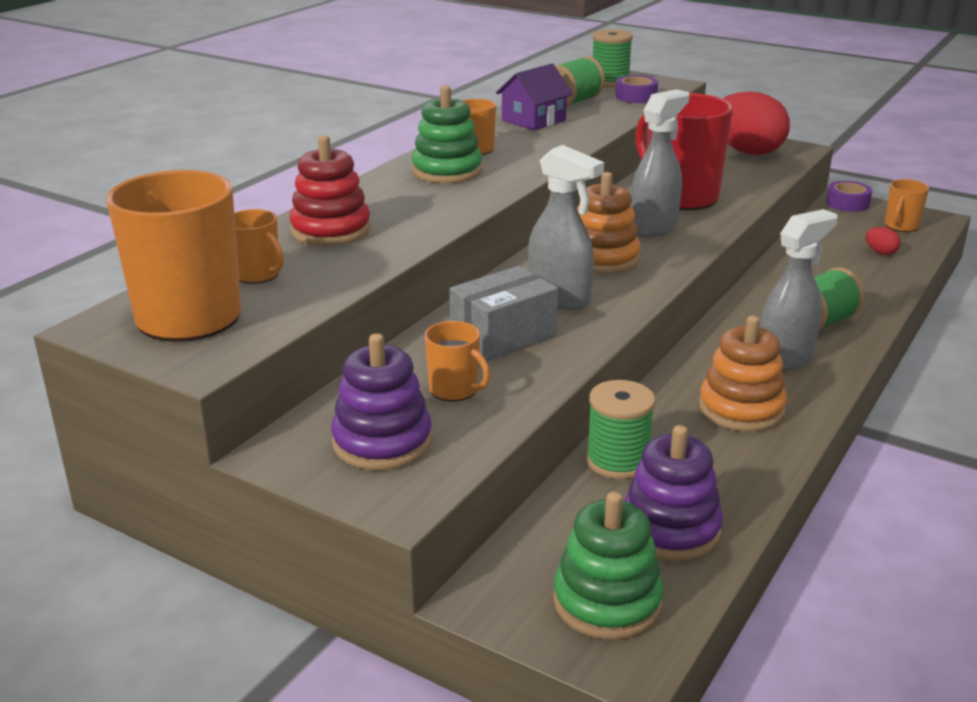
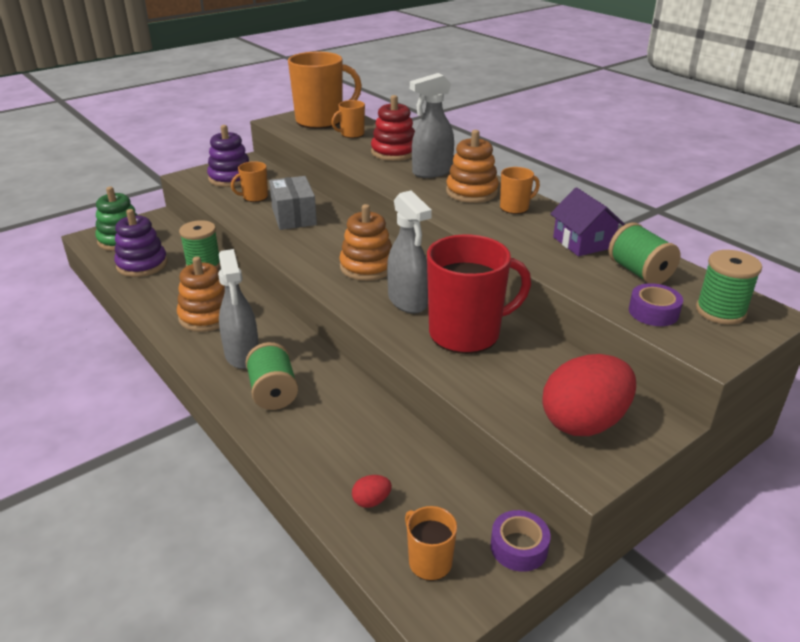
camera: 110 degrees right, 5 degrees up
(447, 171) = (471, 192): green stacking toy -> orange stacking toy
(560, 298) = (323, 240): grey spray bottle -> grey spray bottle (431, 172)

